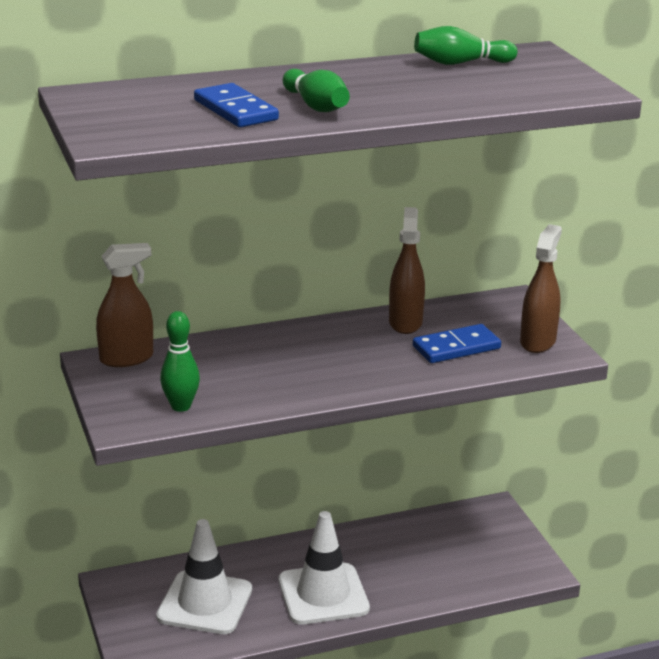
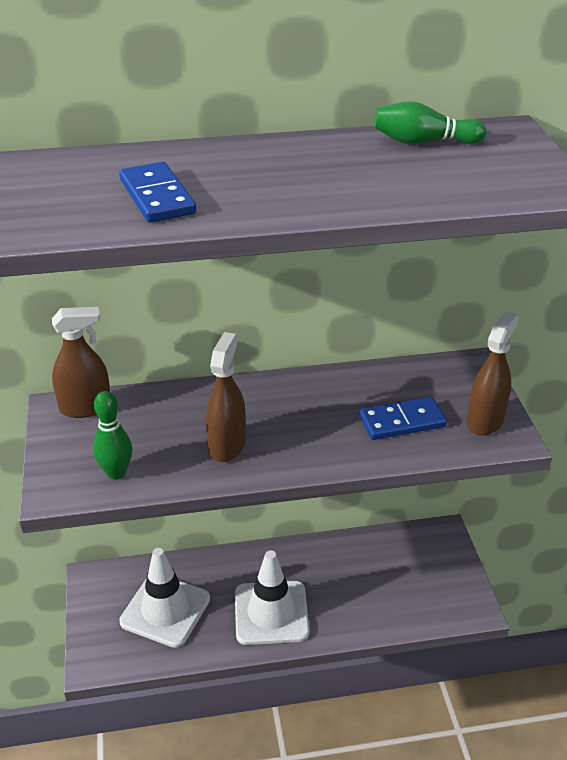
camera: 10 degrees right, 10 degrees up
(316, 106) = (245, 195): green bowling pin -> none
(405, 322) = (359, 385): brown spray bottle -> brown spray bottle (227, 445)

